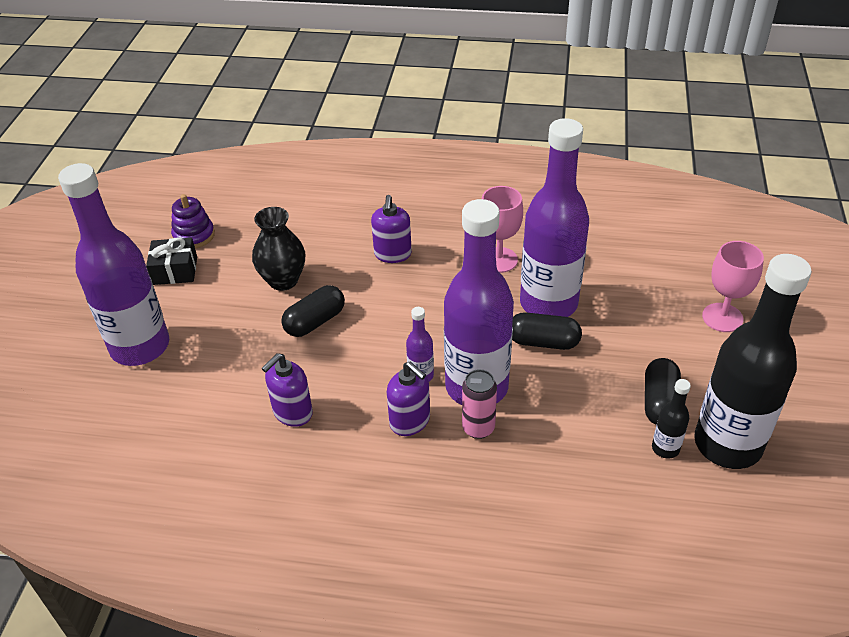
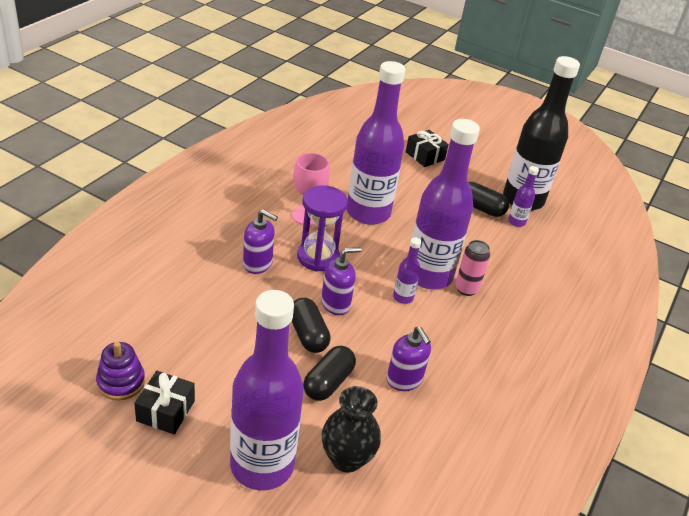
camera: 75 degrees left, 5 degrees down
(283, 280) = (241, 338): black vase -> black vase (346, 458)
(410, 421) = (445, 319): purple soap dispenser -> purple soap dispenser (336, 304)
(436, 290) = (318, 257): none -> purple hourglass
(543, 342) = (403, 230): black capsule -> black capsule (328, 382)
(665, 448) = (516, 222): black bottle -> purple bottle
(722, 317) = (425, 156): pink goblet -> black gift

